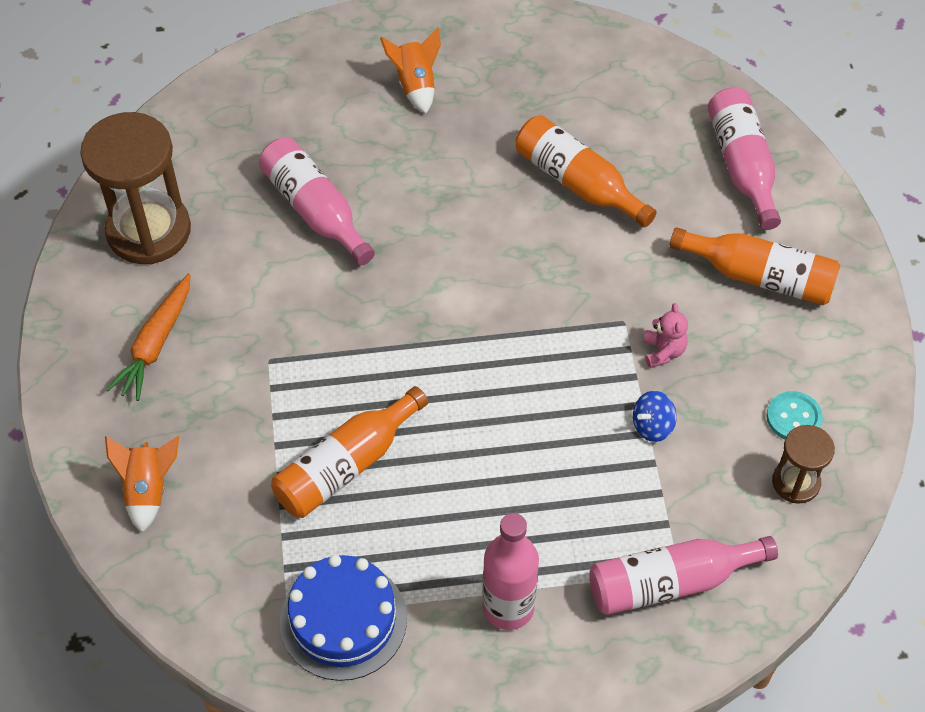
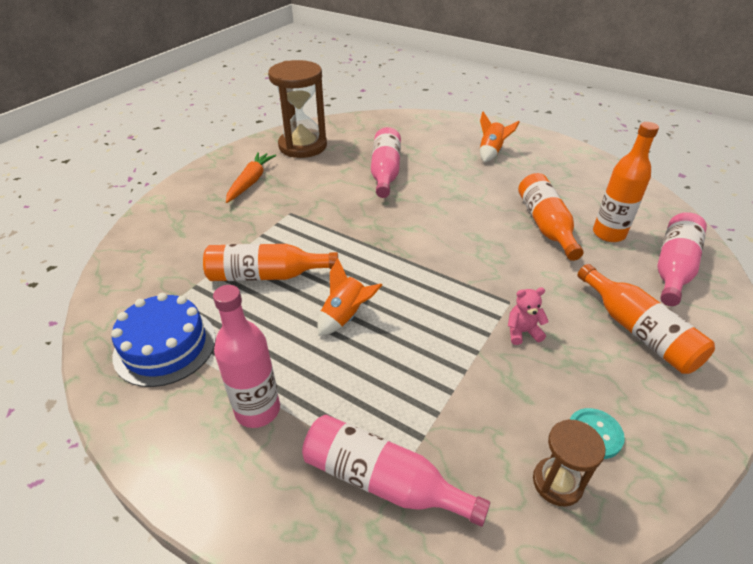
camera: 40 degrees right, 15 degrees down
(148, 490) = (169, 230): orange rocket -> orange rocket (345, 316)
(155, 344) = (251, 182): orange carrot -> orange carrot turned 135 degrees clockwise
(651, 153) = (608, 234): none -> orange bottle
(652, 426) = (472, 369): blue spinning top -> none
(663, 351) = (522, 332): pink teddy bear -> pink teddy bear turned 135 degrees counterclockwise

